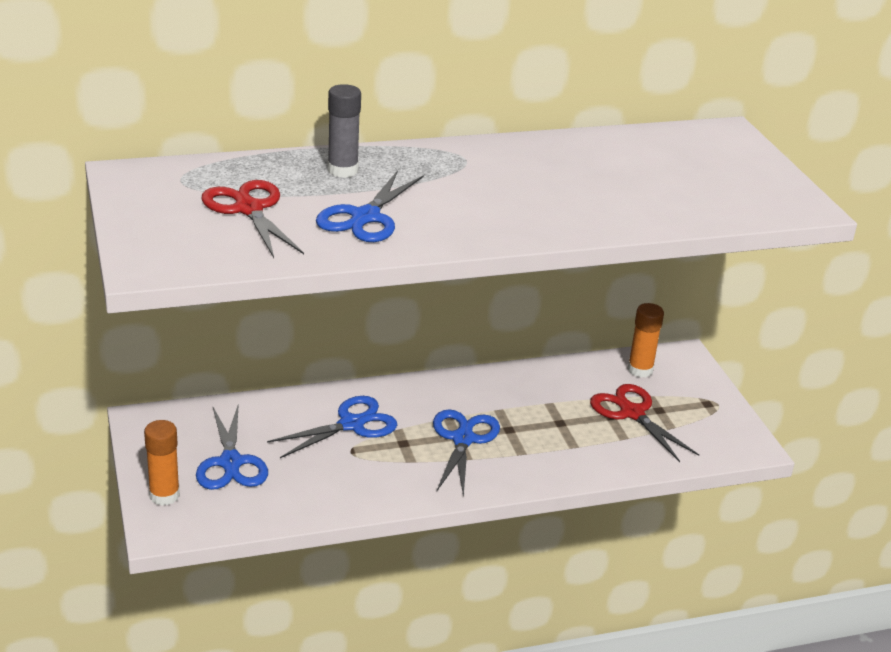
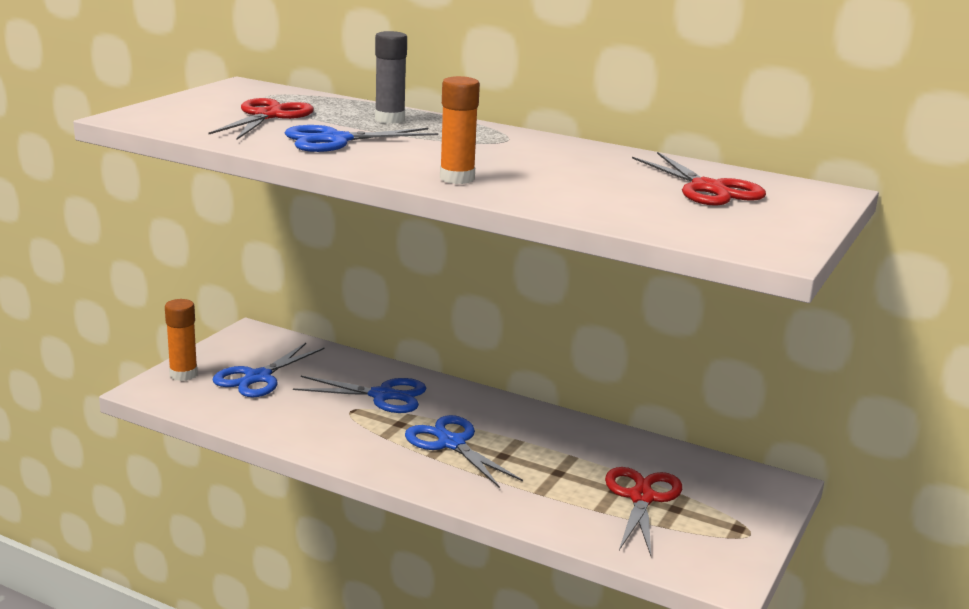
camera: 45 degrees right, 10 degrees down
(463, 439) = (451, 443): blue scissors -> blue scissors turned 90 degrees counterclockwise
(640, 370) = (710, 474): orange glue stick -> orange glue stick (457, 178)
(672, 159) = (708, 189): none -> red scissors

